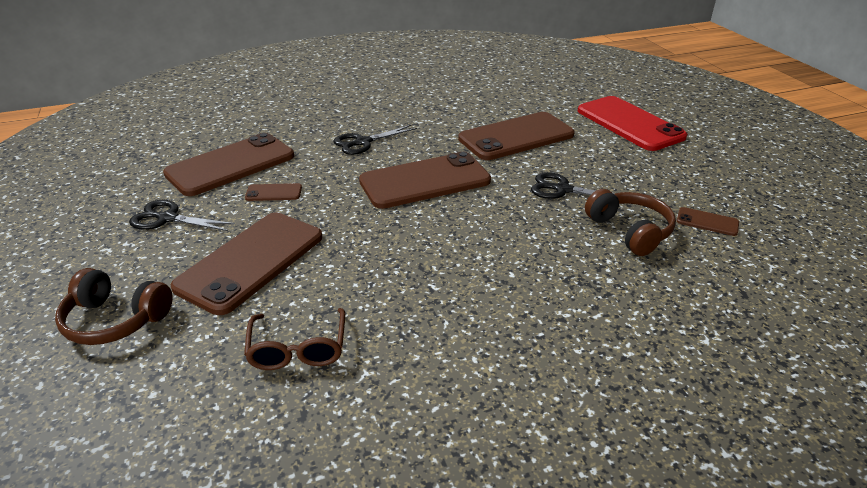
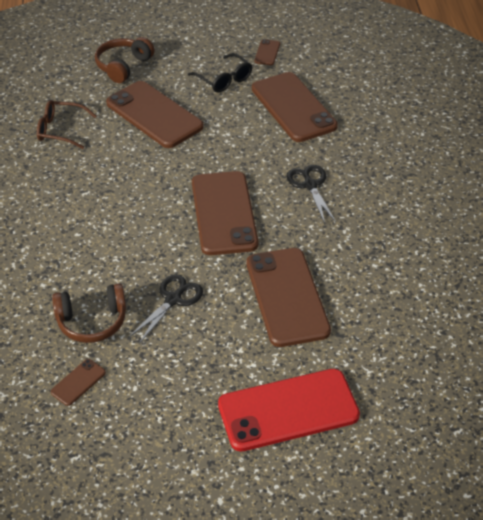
camera: 105 degrees right, 10 degrees up
(168, 218) = (224, 79): black scissors -> black glasses
(274, 193) = (239, 128): brown phone -> brown phone (267, 52)

